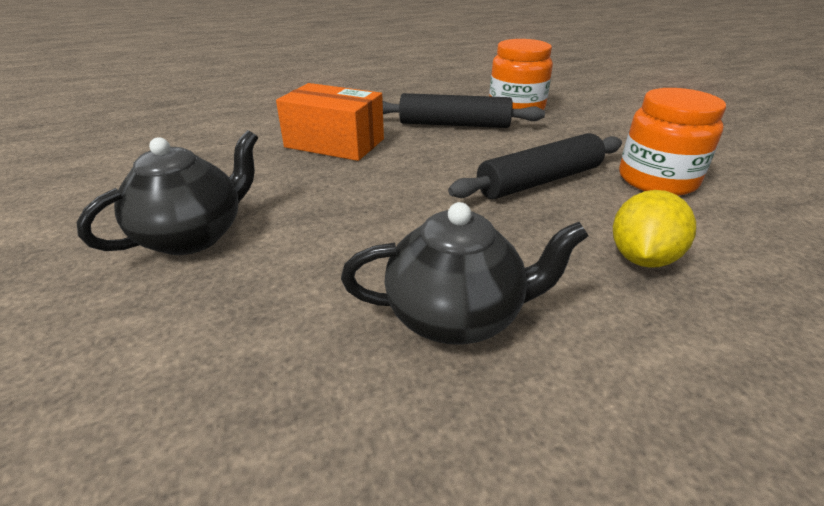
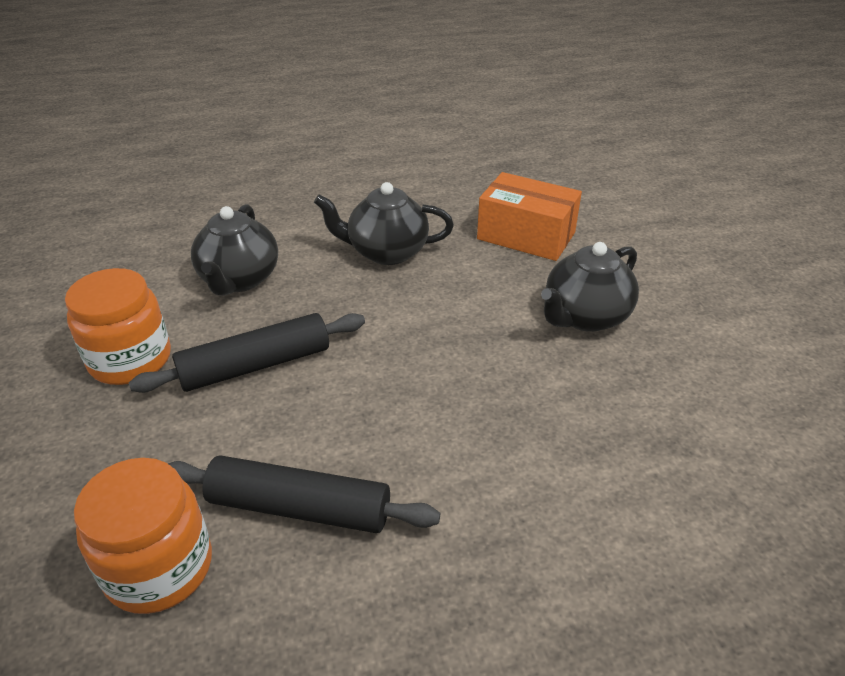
camera: 175 degrees left, 5 degrees up
(334, 143) = (489, 461): orange box -> orange box (526, 236)
(642, 258) = (239, 280): yellow lemon -> black teapot

